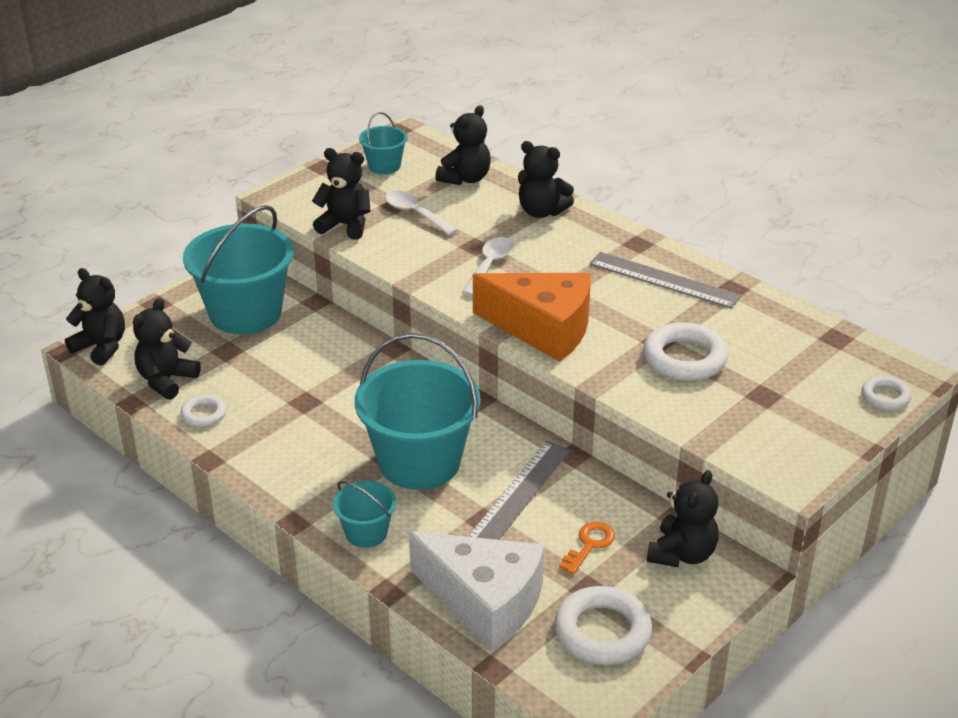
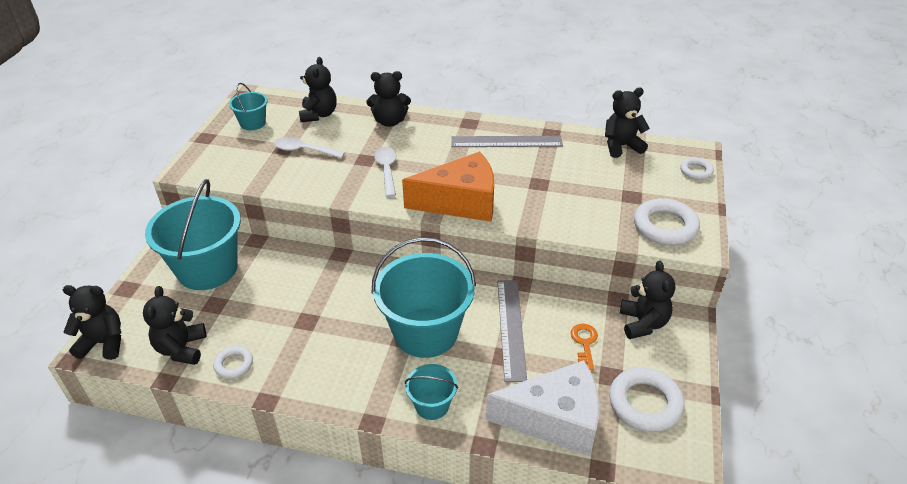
camera: 30 degrees left, 5 degrees up
(345, 225) = (258, 175): black teddy bear -> black teddy bear (621, 146)
(684, 358) = (565, 189): white ring -> white ring (665, 226)

